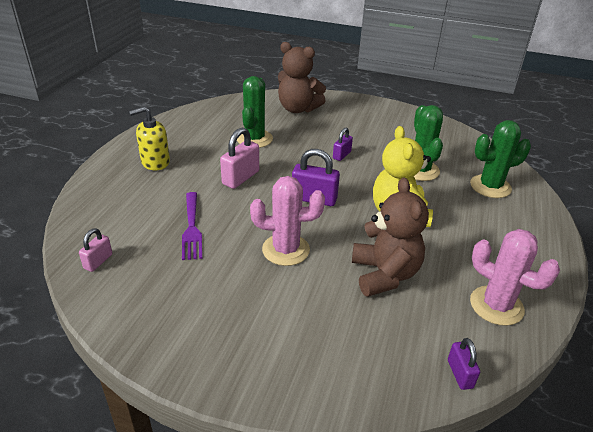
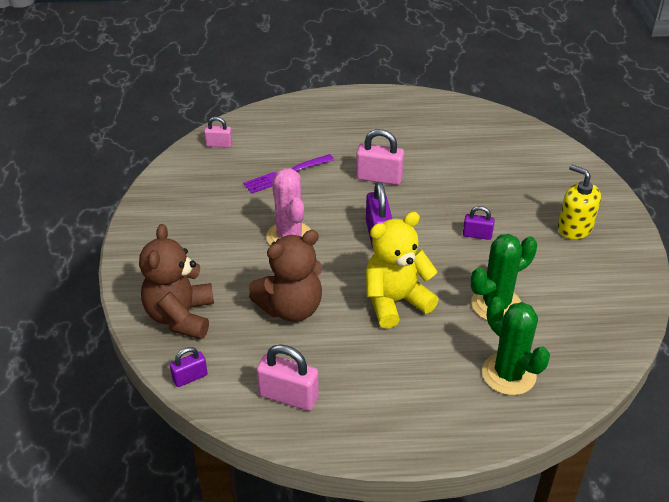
camera: 70 degrees right, 5 degrees up
(155, 162) = (365, 120): yellow soap dispenser -> yellow soap dispenser (574, 228)
(254, 139) = (456, 165): green cactus -> none
(298, 109) = (552, 176): brown teddy bear -> brown teddy bear (181, 317)
(496, 305) = (288, 396): pink cactus -> pink padlock

